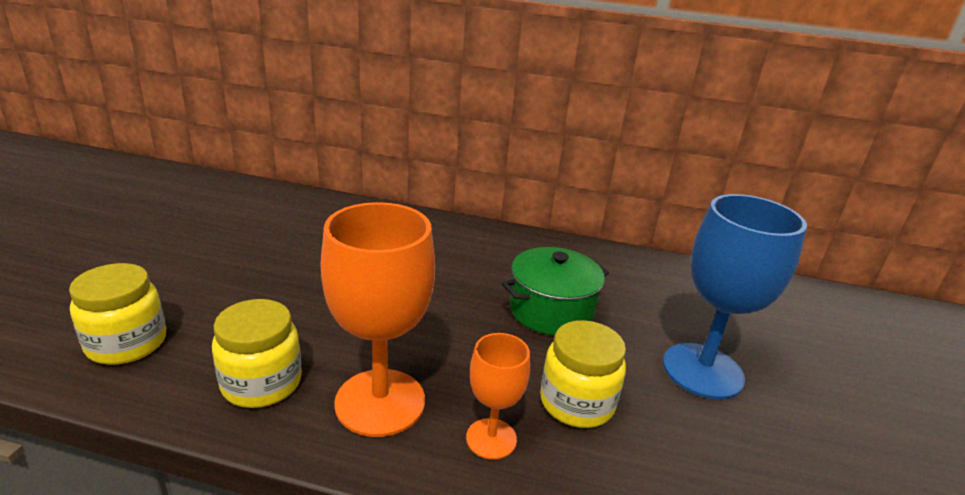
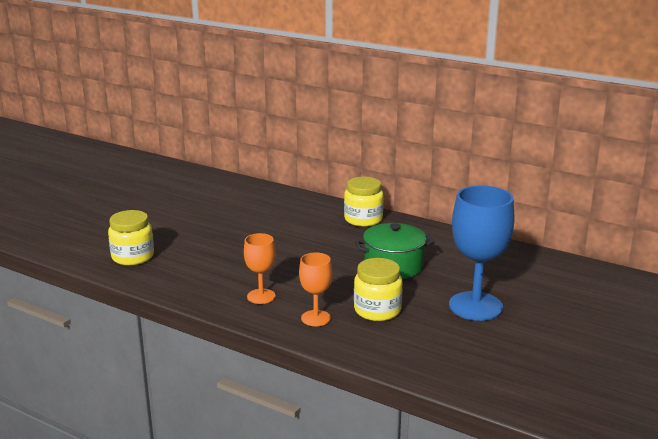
camera: 20 degrees right, 5 degrees down
(262, 383) = (199, 281): yellow jar -> yellow jar (363, 219)
(380, 402) = (261, 296): orange goblet -> orange goblet, size x0.54

